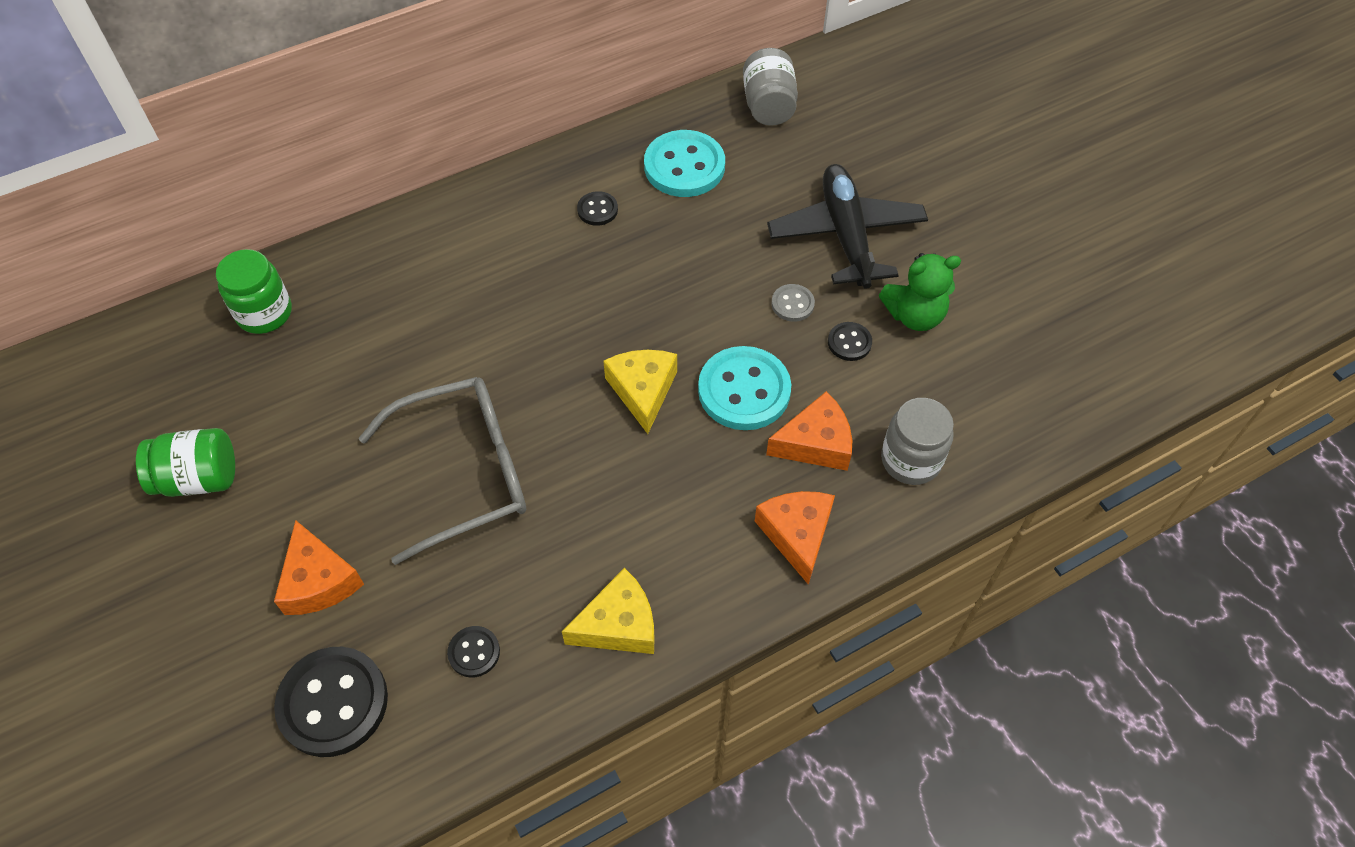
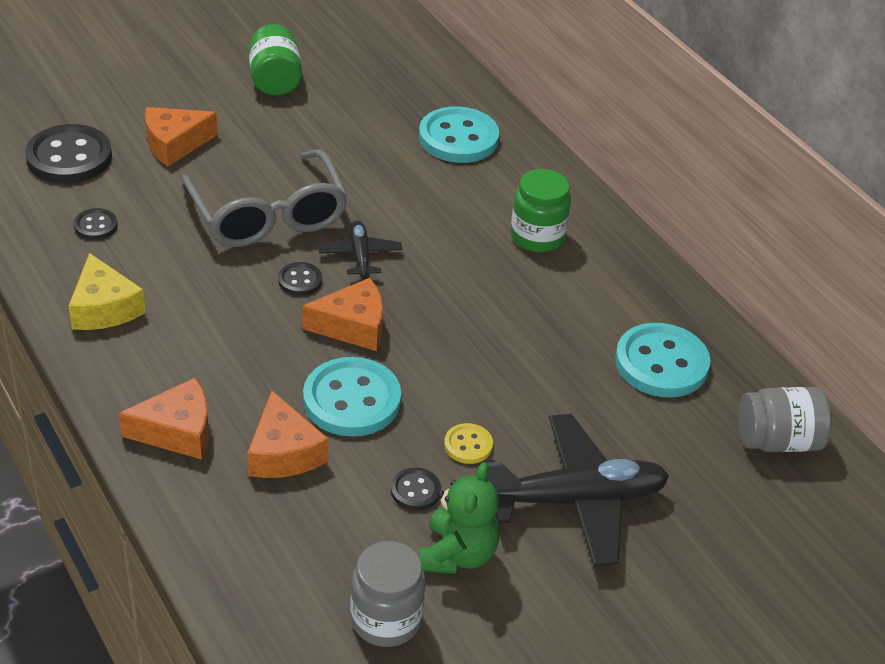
camera: 85 degrees right, 15 degrees down
(264, 313) = (439, 98): green jar -> green jar (537, 237)
(342, 297) = (458, 138): none -> turquoise button
(535, 386) = (360, 255): none -> black plane
(597, 210) = (586, 295): black button -> black button (300, 280)
(643, 391) = (353, 326): yellow cheese -> orange cheese
(792, 304) = (468, 445): grey button -> yellow button
(911, 460) = (256, 531): grey jar -> grey jar (386, 620)
(914, 315) = (457, 554): green teddy bear -> green teddy bear turned 150 degrees counterclockwise

